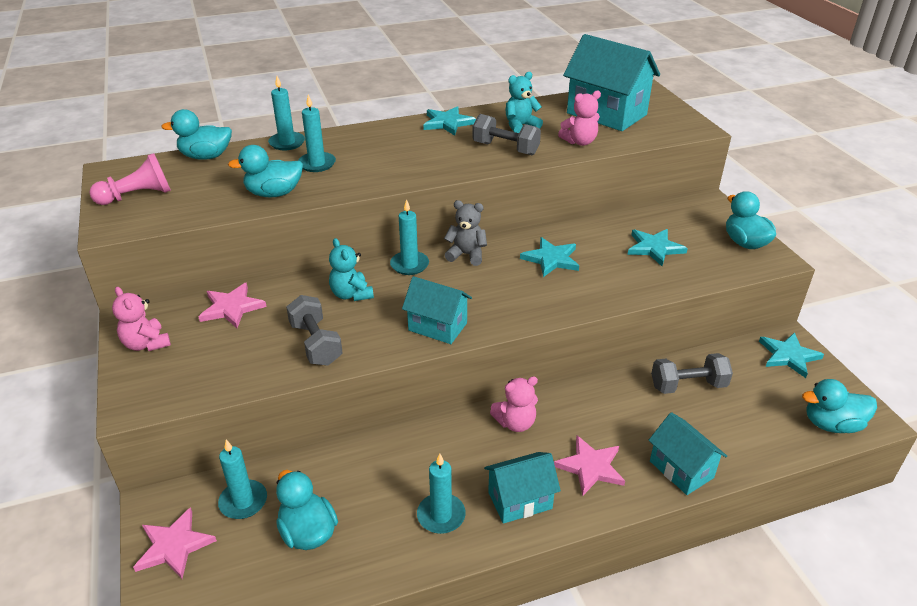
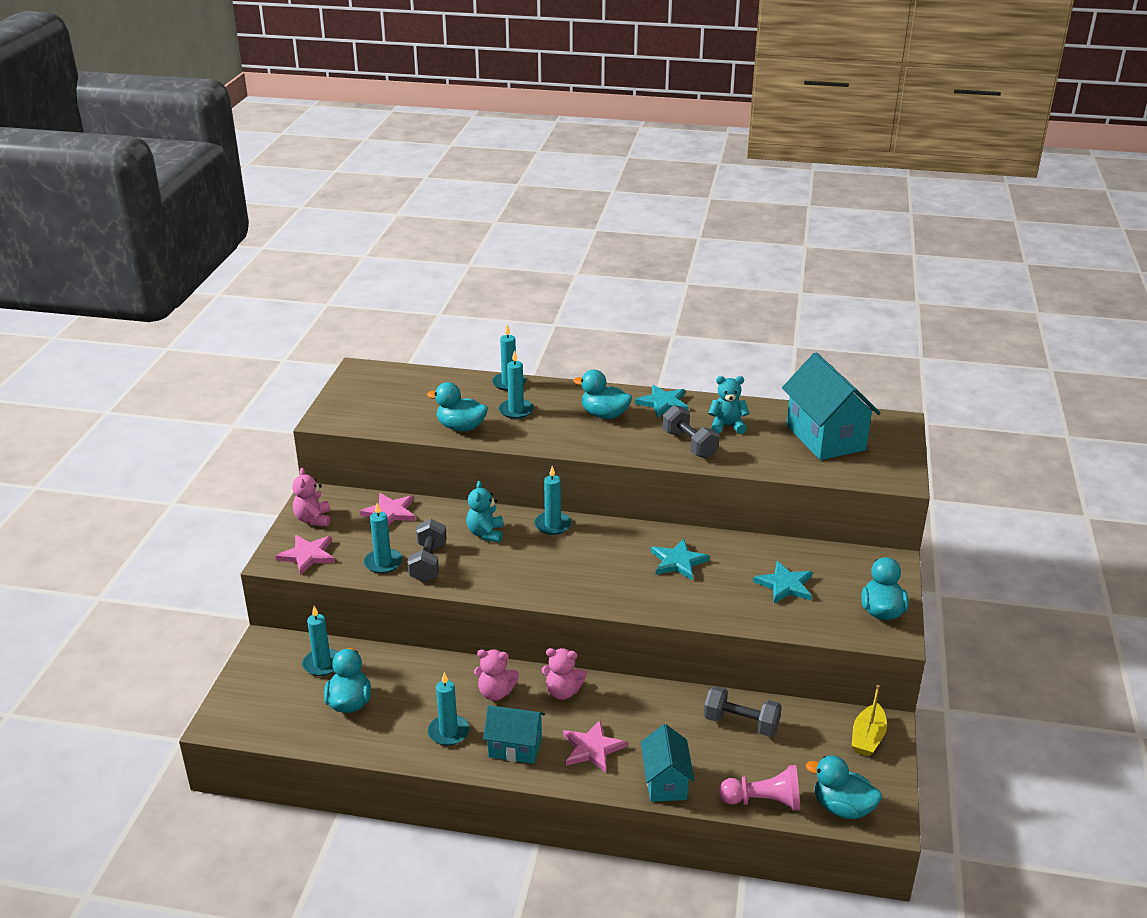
camera: 30 degrees right, 5 degrees down
(137, 196) = (362, 398): pink pawn -> pink pawn (764, 801)
(174, 546) = (260, 673): pink star -> pink star (308, 555)
(206, 156) = (436, 377): turquoise duck -> turquoise duck (604, 415)
(266, 361) = (383, 563): none -> turquoise candle
(437, 327) = (529, 583): turquoise house -> none
(466, 255) = (608, 532): grey teddy bear -> none
(579, 142) = (766, 458): pink teddy bear -> pink teddy bear (495, 693)
(788, 356) = (867, 738): turquoise star -> yellow boat

